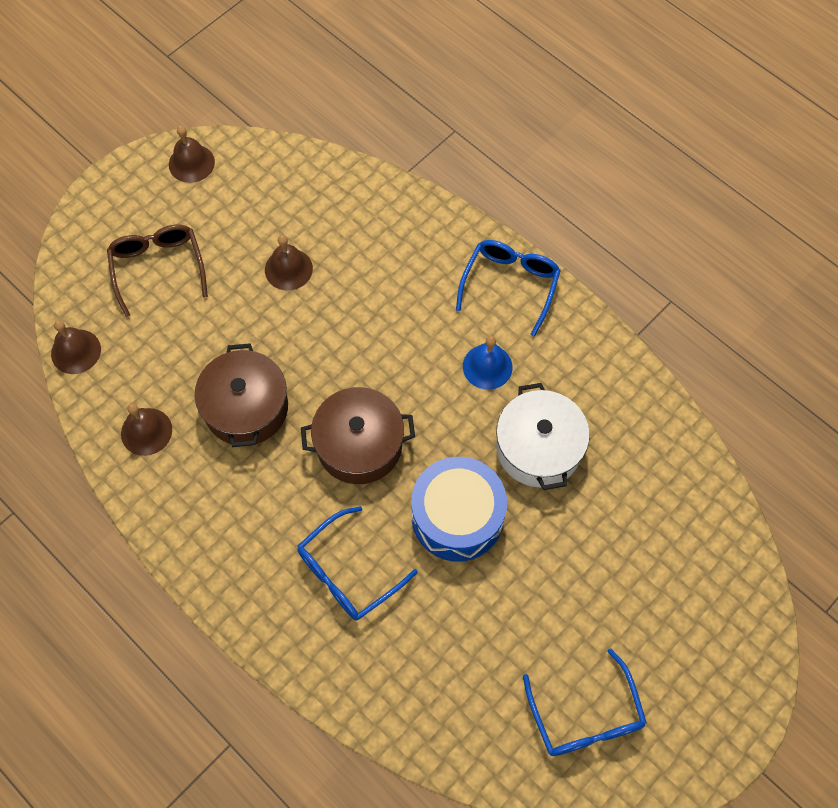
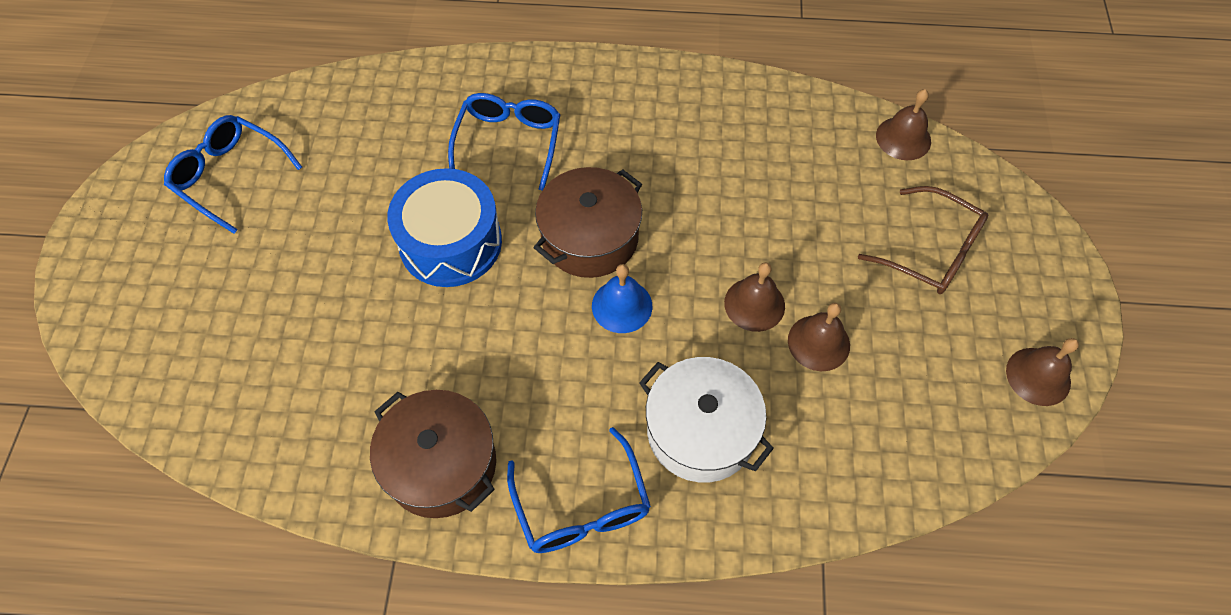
camera: 140 degrees right, 5 degrees down
(146, 431) = (774, 125): brown bell -> brown bell (754, 304)
(246, 408) = (717, 197): brown pot -> brown pot (441, 464)
(487, 366) = (532, 395): blue bell -> blue bell (622, 306)
(538, 448) = (418, 353): white pot -> white pot (701, 431)

